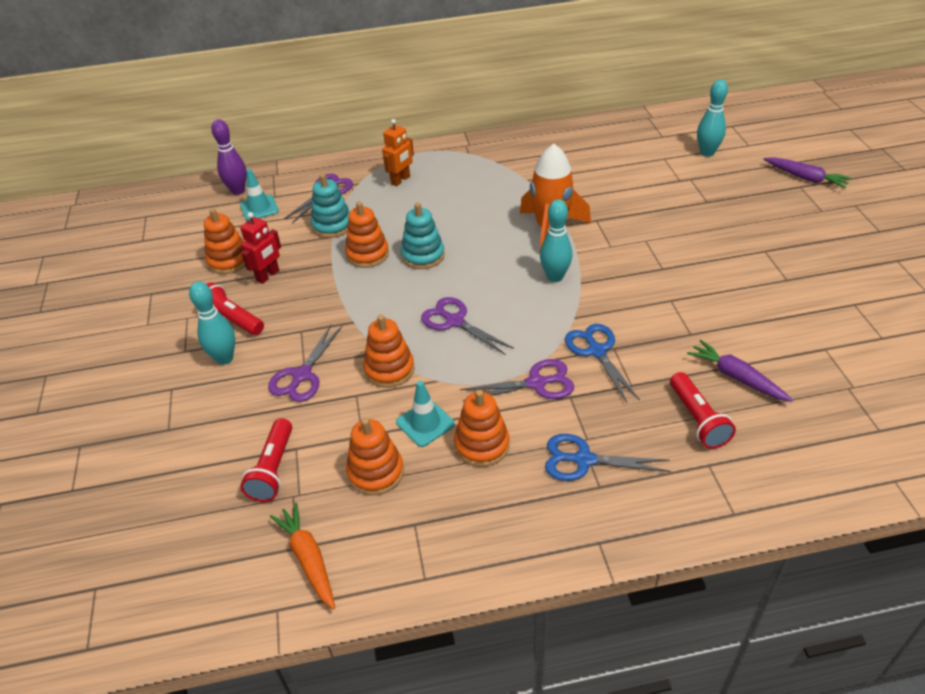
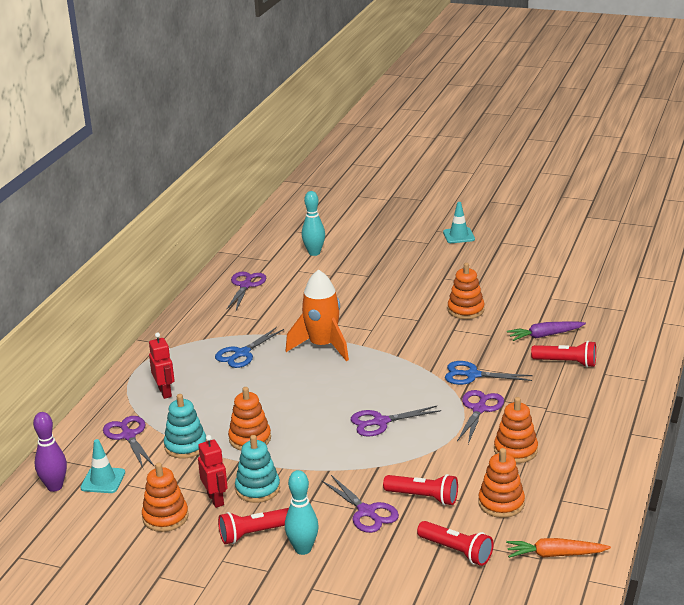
camera: 60 degrees left, 15 degrees down
(349, 406) = (423, 497): none -> red flashlight
(389, 369) = (402, 467): orange stacking toy -> orange stacking toy (465, 310)
(400, 180) = (165, 392): orange robot -> red robot
(423, 256) = (285, 412): turquoise stacking toy -> turquoise stacking toy (257, 489)
(425, 423) = (473, 468): turquoise traffic cone -> turquoise traffic cone (458, 236)
(555, 277) = (379, 364): turquoise bowling pin -> none
(583, 460) = (563, 415): blue scissors -> blue scissors (242, 353)
(604, 143) = (245, 285): none -> purple scissors
(805, 178) = (389, 233): purple carrot -> none

